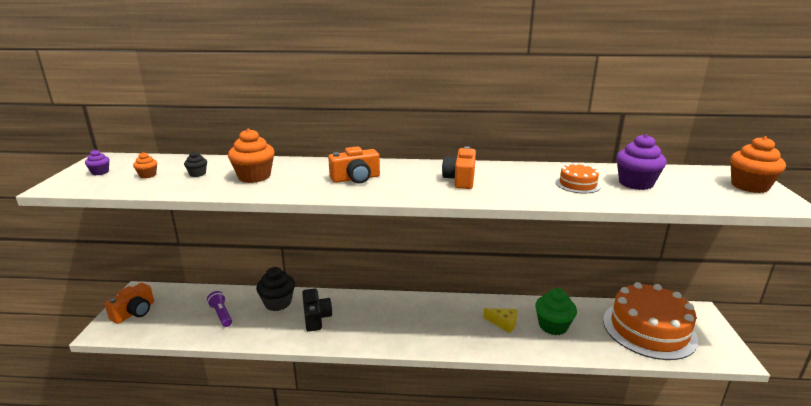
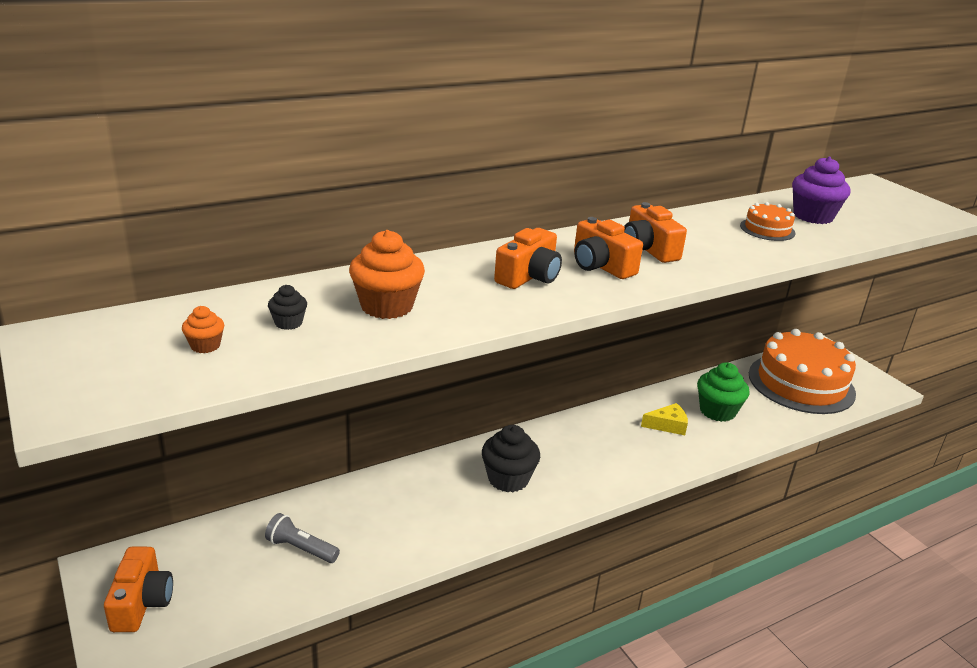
camera: 35 degrees left, 5 degrees up
(100, 172) = (100, 362): purple cupcake -> none
(221, 314) = (301, 548): purple flashlight -> grey flashlight
(278, 303) = (367, 500): black cupcake -> black cupcake (508, 479)
(316, 317) = (445, 500): black camera -> none
(410, 182) = (601, 266): none -> orange camera
(749, 186) = (899, 199): orange cupcake -> none

